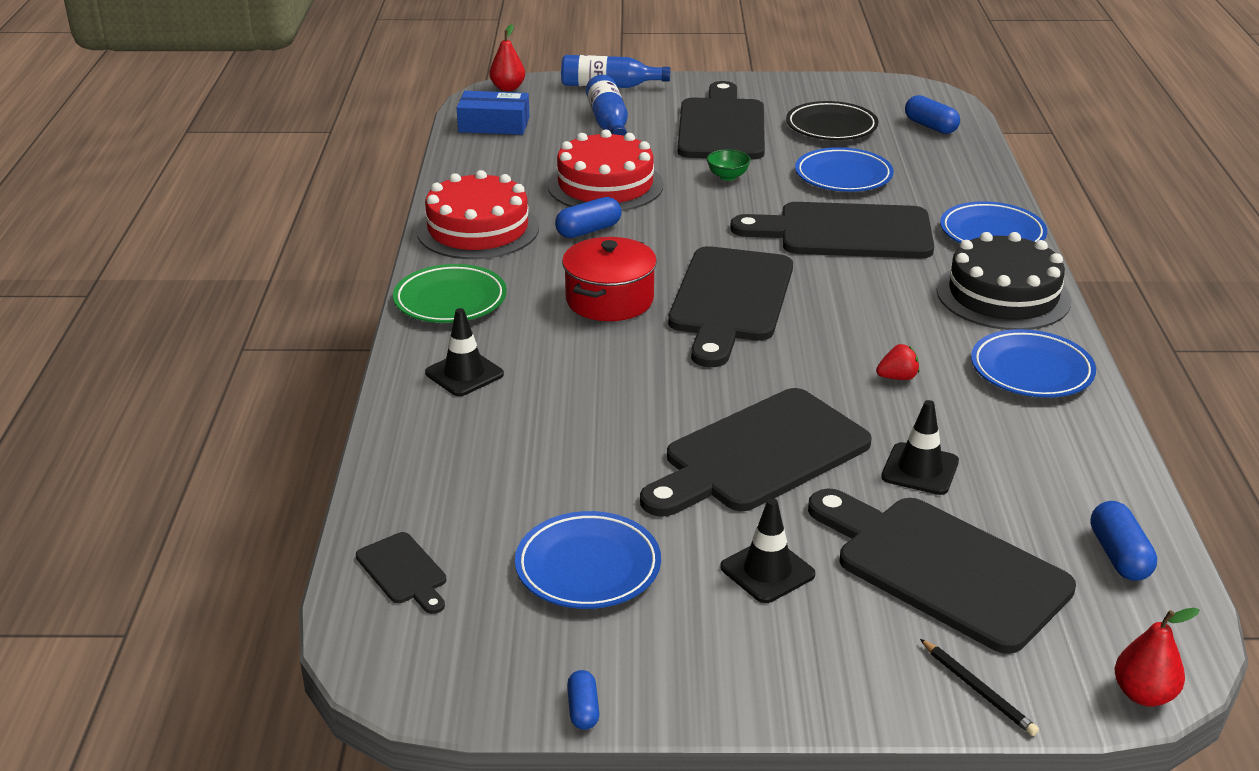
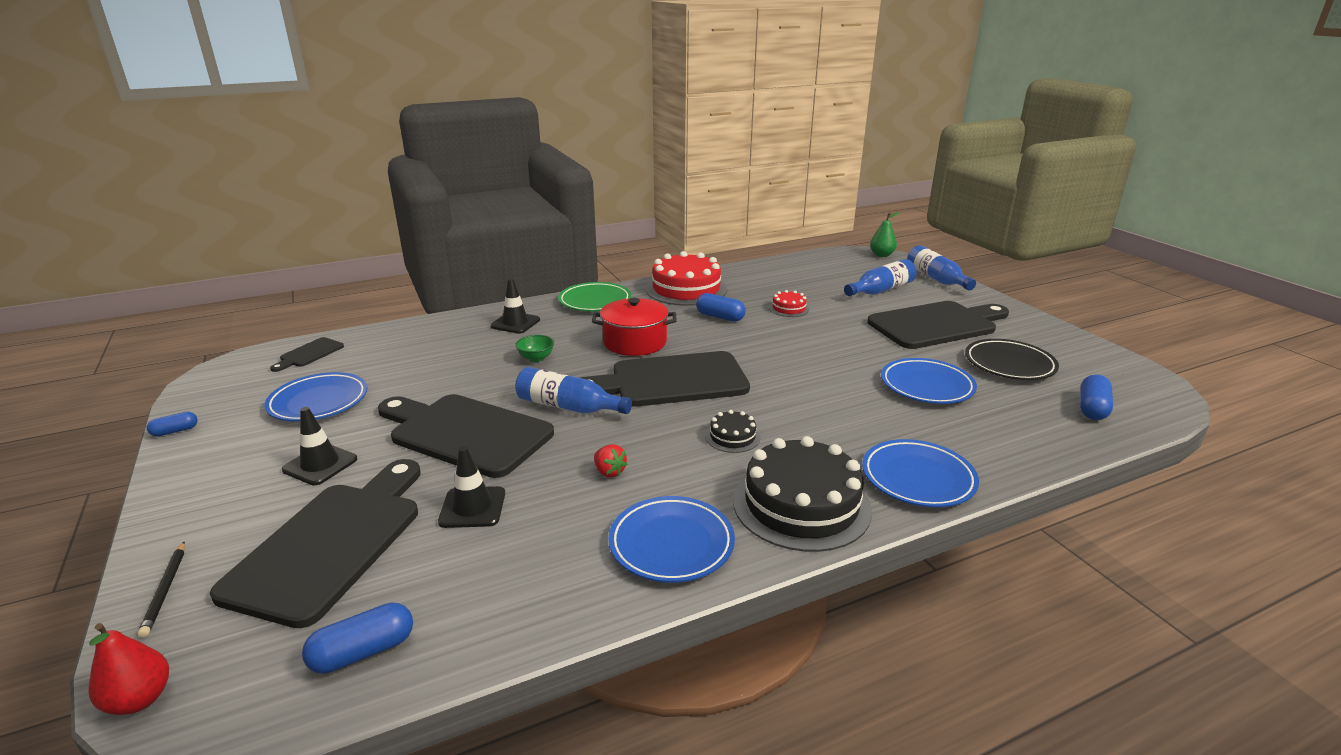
camera: 65 degrees right, 5 degrees down
(494, 125) = (825, 263): blue box -> none
(508, 88) = (881, 255): red pear -> green pear
(605, 185) = (788, 308): red cake -> red cake, size x0.46
(727, 176) = (858, 343): green bowl -> green bowl (536, 358)
(744, 376) = (568, 407): none -> blue bottle
(845, 232) = (828, 405): black cutting board -> none
(872, 296) = (732, 437): none -> black cake
(978, 690) = (166, 590): black pencil -> black pencil turned 45 degrees counterclockwise

